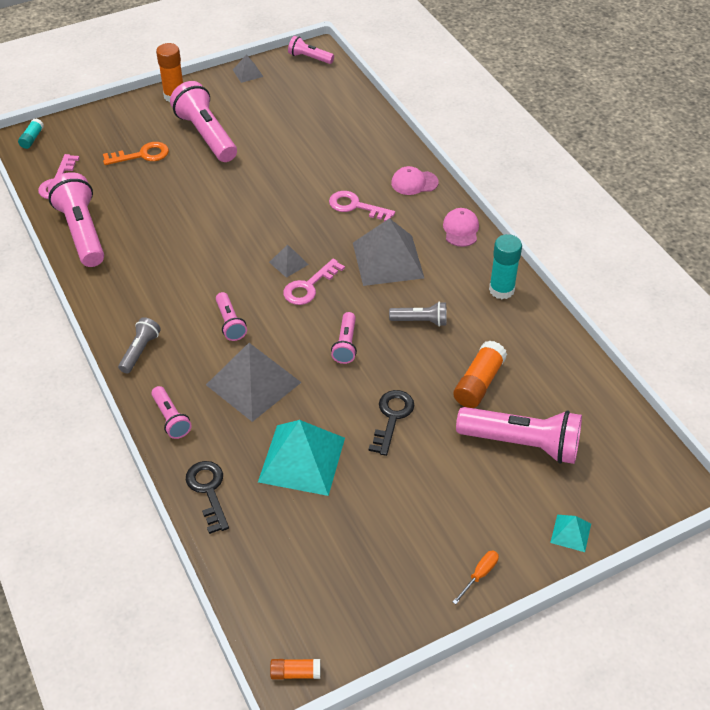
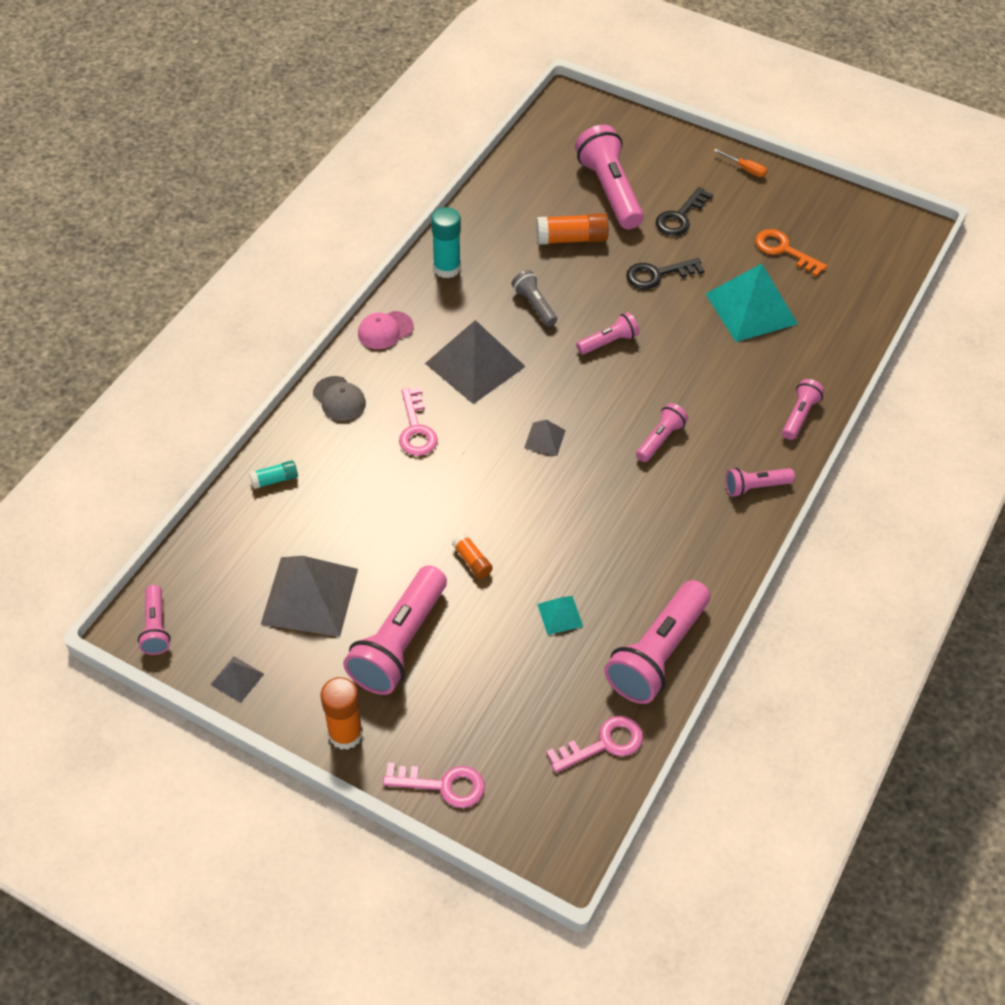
camera: 125 degrees left, 5 degrees up
(32, 138) = (553, 843): turquoise glue stick -> turquoise glue stick (275, 480)
(140, 351) = (755, 487): grey flashlight -> pink flashlight
(142, 155) = (487, 687): orange key -> orange key (784, 250)
(208, 491) = (836, 349): black key -> black key (680, 217)
(253, 383) = (710, 381): grey pyramid -> grey pyramid (310, 596)
(295, 673) = (910, 225): orange glue stick -> orange glue stick (472, 561)
(309, 286) = (562, 405): pink key -> pink key (443, 785)
(414, 183) = (339, 399): pink cap -> grey cap
(479, 575) = (745, 169): orange screwdriver -> orange screwdriver turned 150 degrees counterclockwise
(571, 533) = (665, 138): turquoise pyramid -> turquoise pyramid (560, 615)

